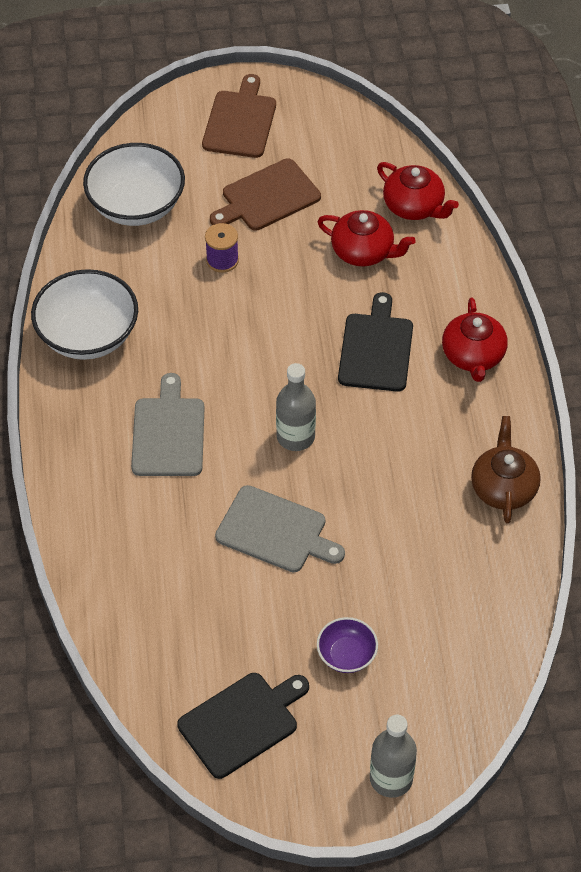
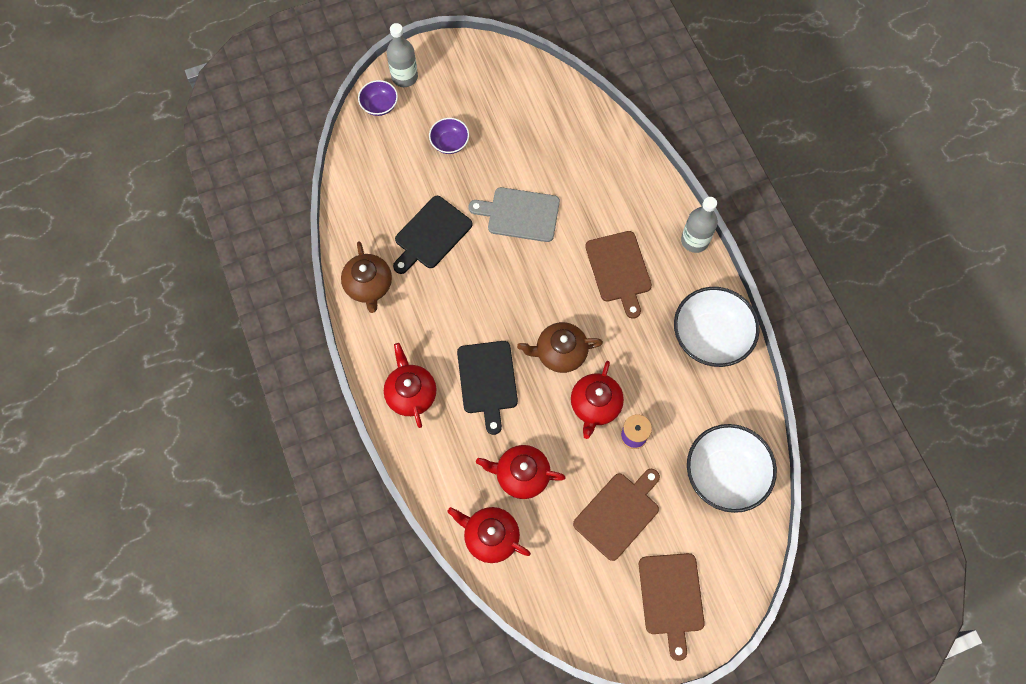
camera: 165 degrees right, 15 degrees up
(168, 433) = (619, 270): grey cutting board -> brown cutting board
(242, 722) = (503, 88): black cutting board -> black cutting board (431, 235)
(255, 297) = (595, 405): none -> red teapot
(278, 358) = (560, 353): none -> brown teapot
(295, 437) = (527, 289): grey bottle -> grey bottle (694, 240)
(440, 740) = (379, 105): none -> purple bowl

